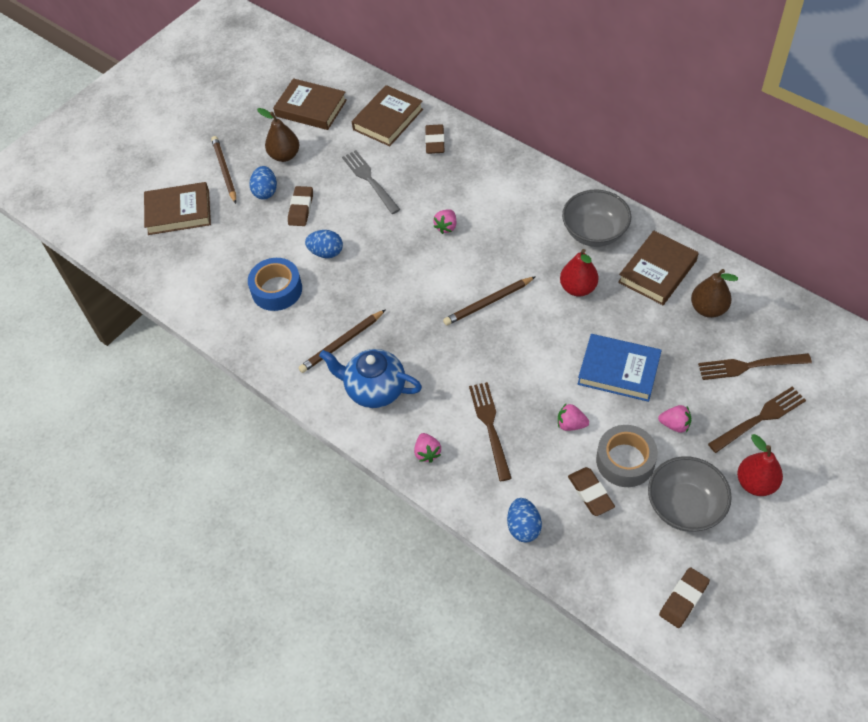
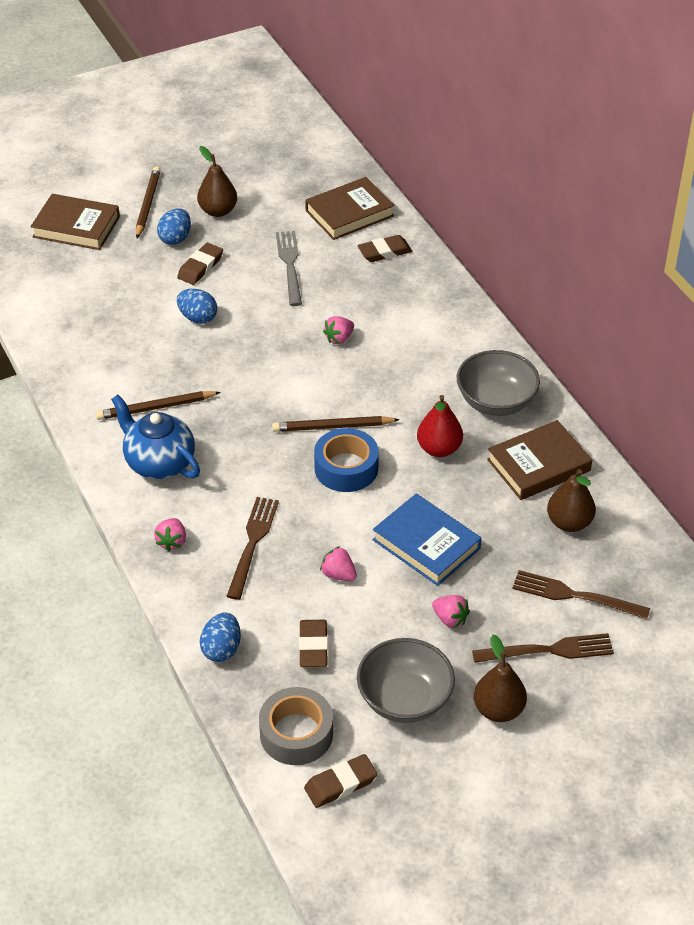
camera: 20 degrees right, 10 degrees down
(277, 290) = (124, 334): blue tape -> blue tape (346, 468)
(311, 108) = (276, 175): brown book -> none
(435, 141) = (384, 252): brown eraser -> brown eraser turned 45 degrees clockwise
(625, 461) = (372, 631): grey tape -> grey tape (296, 733)
(756, 483) = (498, 709): red pear -> brown pear

